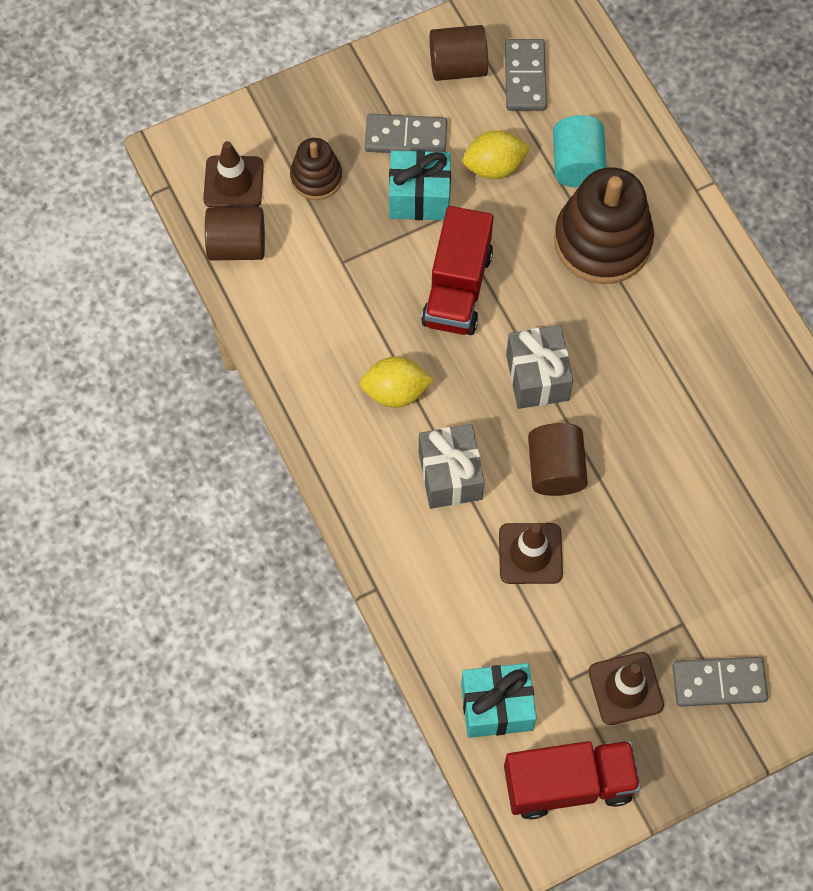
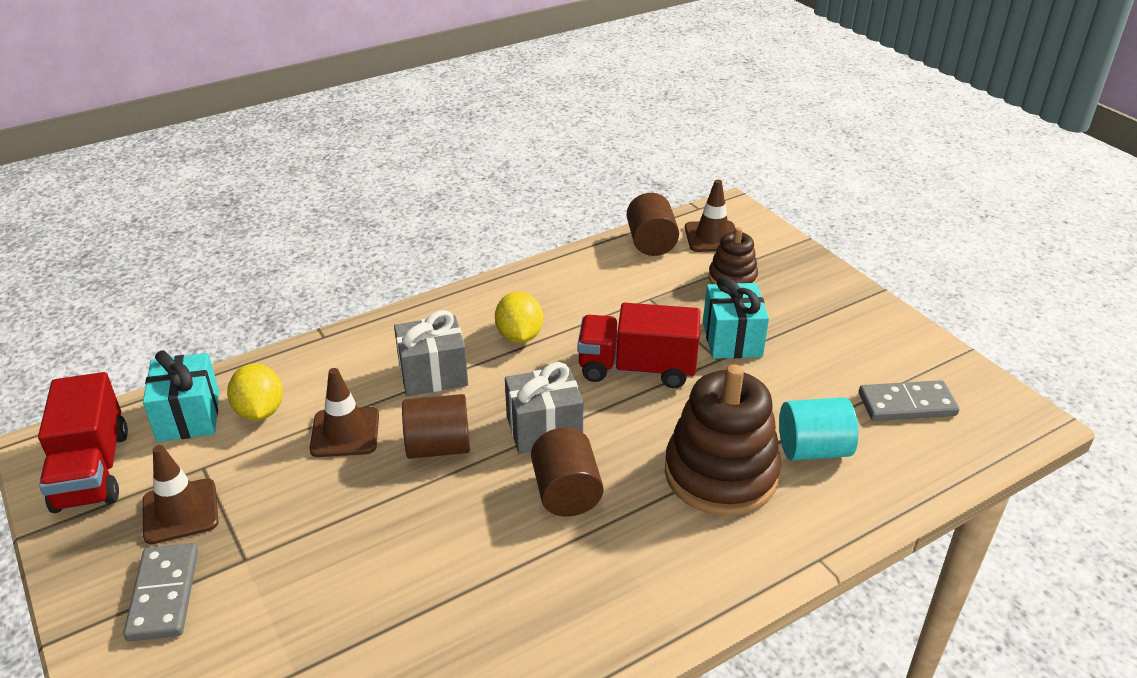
camera: 85 degrees right, 30 degrees down
(406, 137) = (796, 327): grey domino -> none
(458, 66) = (895, 356): brown cylinder -> brown cylinder (566, 492)
(494, 167) = (785, 387): yellow lemon -> yellow lemon (260, 411)

